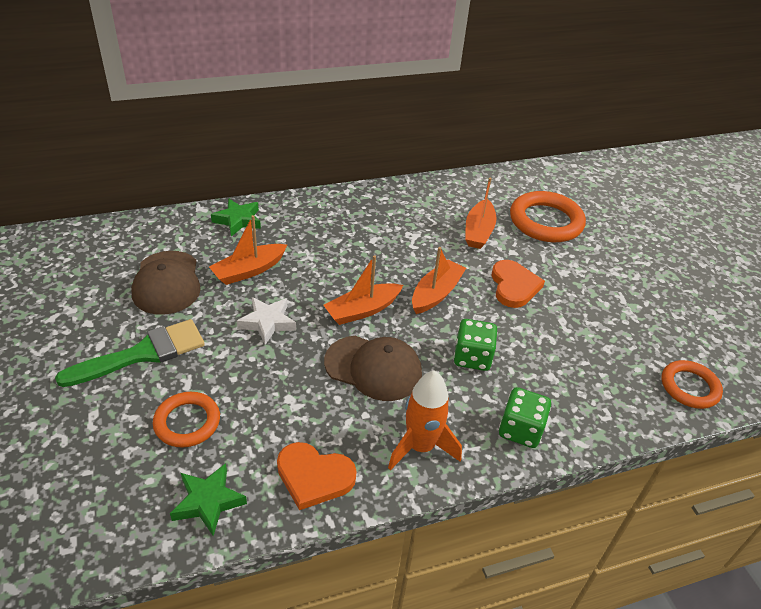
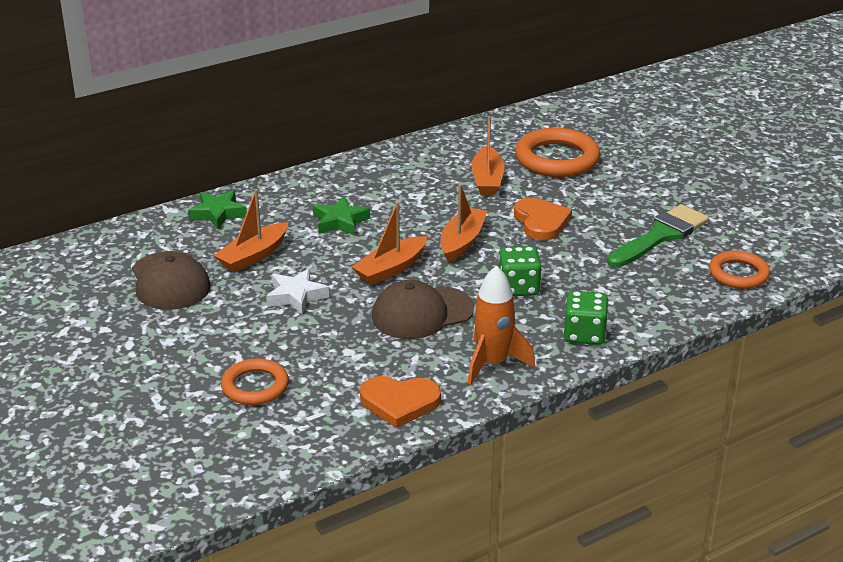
camera: 10 degrees left, 10 degrees down
(142, 354) = (178, 343): green brush -> green brush (660, 236)
(208, 501) = (307, 437): green star -> green star (340, 221)
(373, 368) = (422, 313): brown cap -> brown cap turned 150 degrees clockwise

